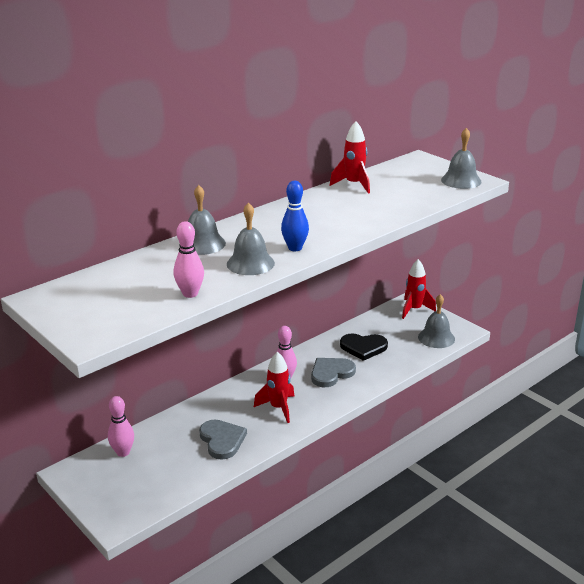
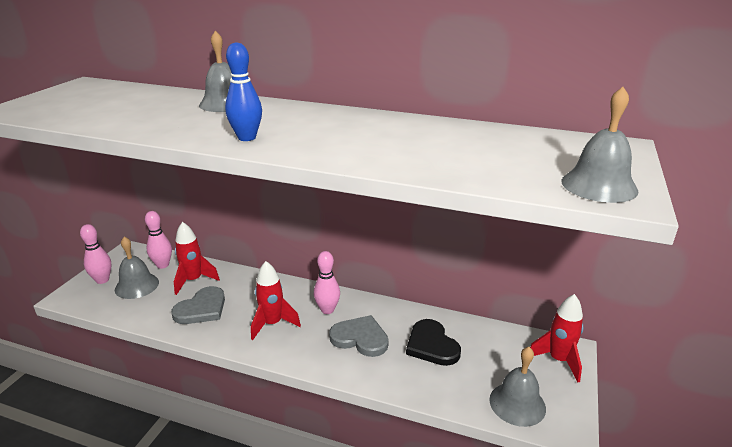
camera: 60 degrees right, 0 degrees up
(190, 294) = (107, 121): pink bowling pin -> pink bowling pin (102, 280)
(250, 263) = (192, 128): grey bell -> grey bell (137, 285)
(354, 185) = (463, 129): red rocket -> red rocket (194, 280)

